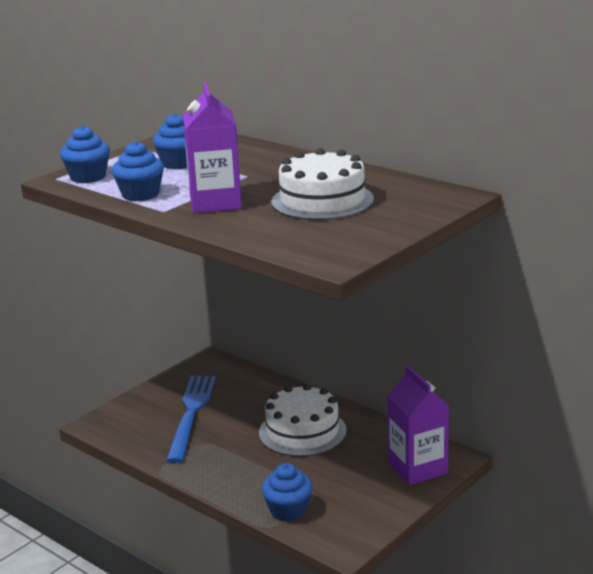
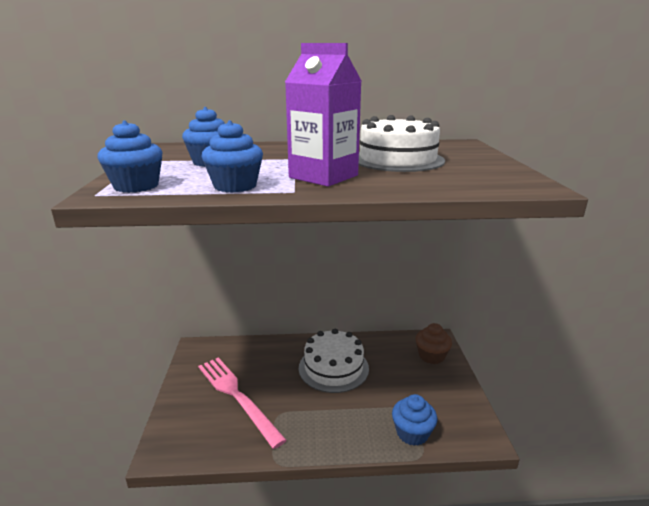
camera: 45 degrees left, 0 degrees up
(191, 414) = (237, 396): blue fork -> pink fork
(417, 468) = (431, 356): purple carton -> brown cupcake

